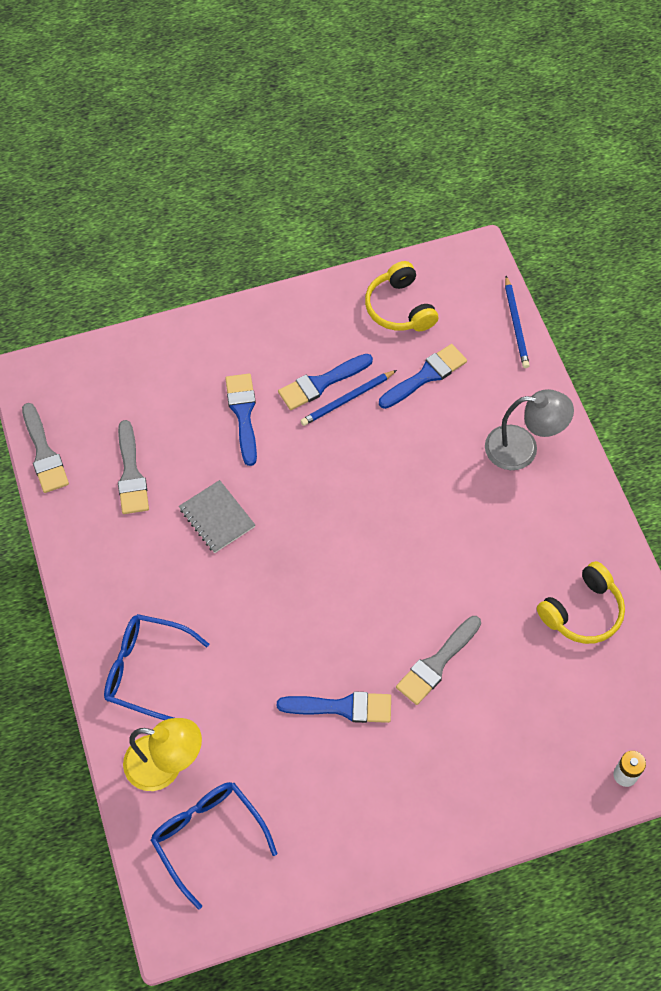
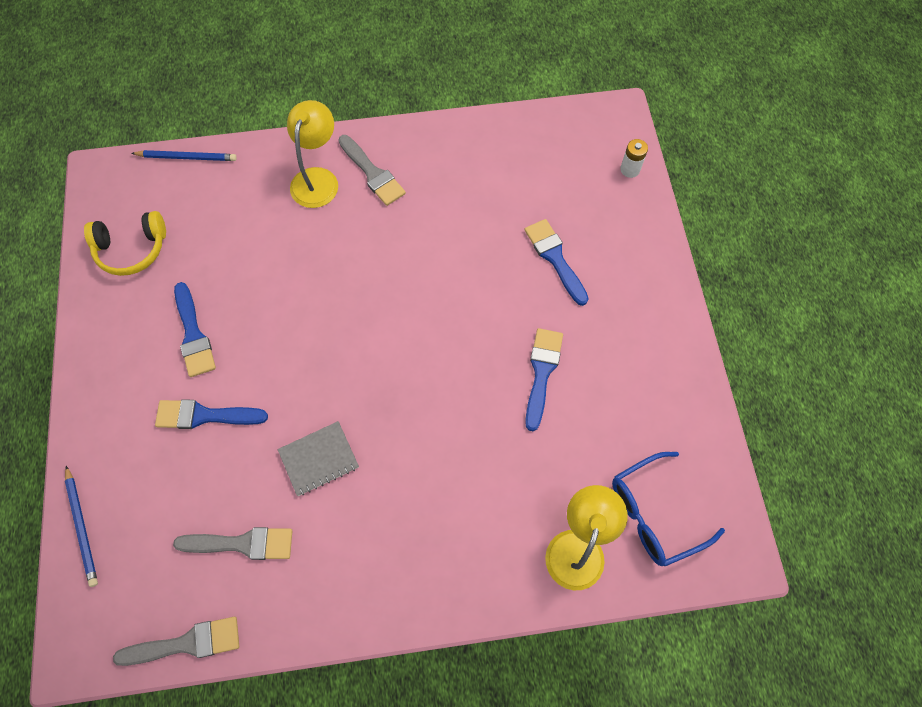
camera: 80 degrees left, 5 degrees up
(146, 670) = (475, 554): blue glasses -> none
(347, 399) = (220, 314): blue pencil -> blue pencil (82, 527)
(426, 376) = (216, 241): blue brush -> blue brush (555, 258)
(437, 663) = (512, 287): grey brush -> grey brush (372, 173)
(522, 448) = (317, 178): grey lamp -> yellow lamp
(582, 612) = (484, 168): yellow headphones -> none

